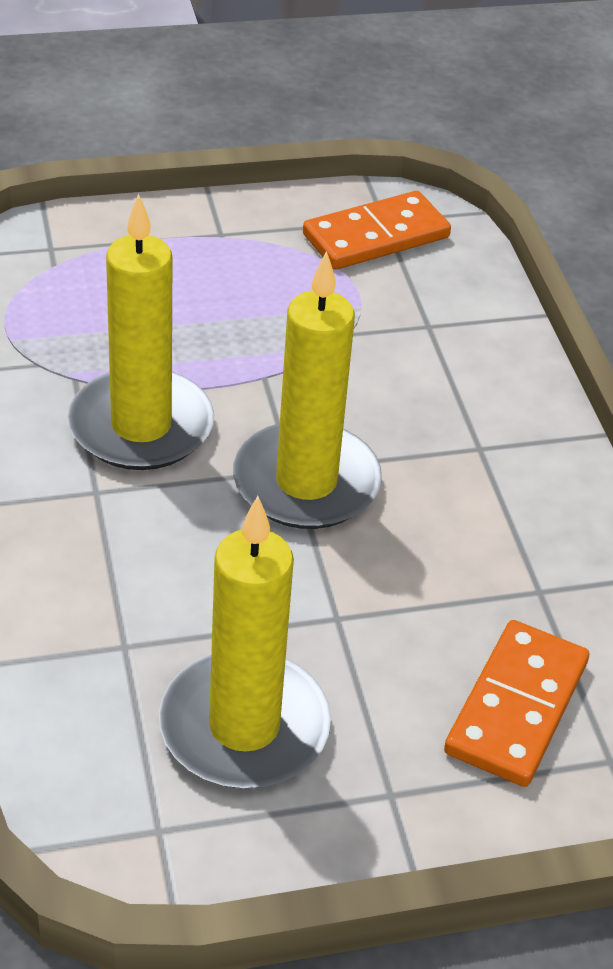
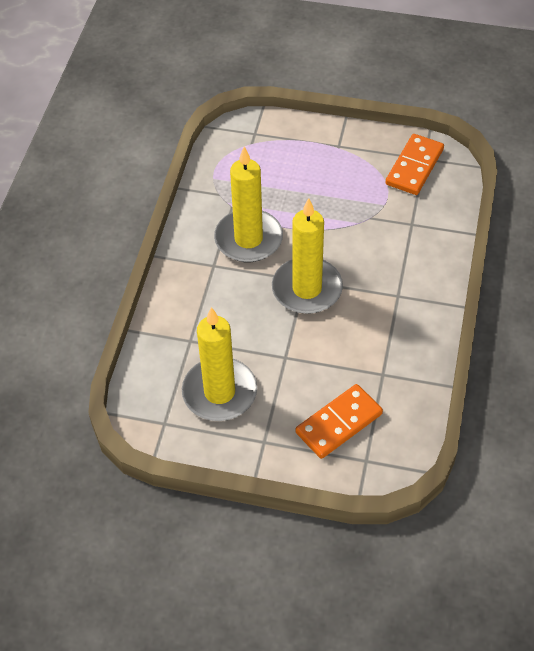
camera: 30 degrees right, 10 degrees up
(376, 236) = (414, 167): orange domino -> orange domino turned 60 degrees counterclockwise

